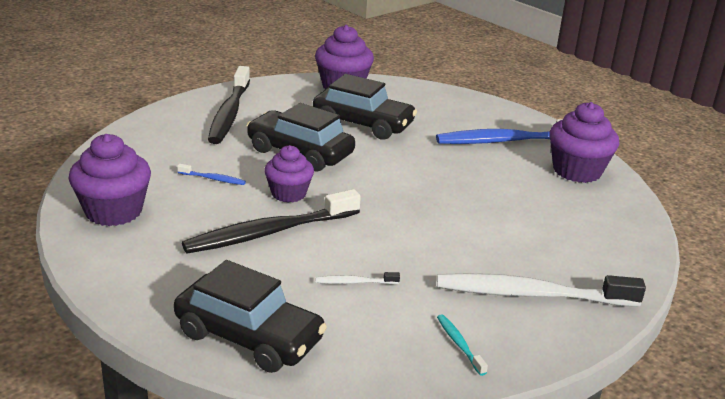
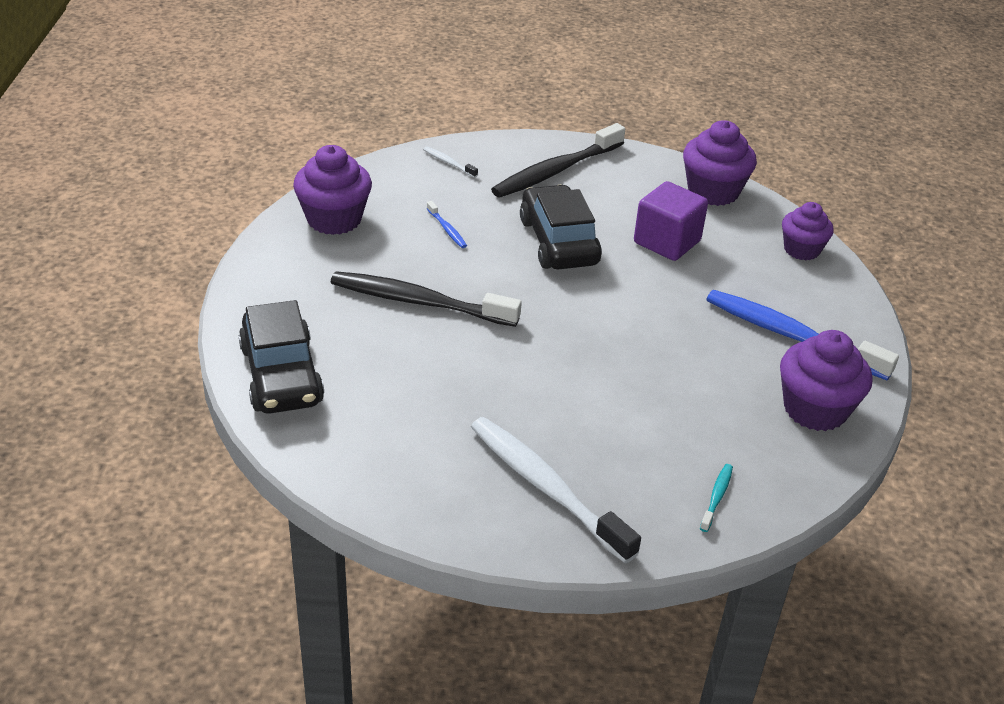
camera: 45 degrees right, 10 degrees up
(288, 193) = (487, 276): purple cupcake -> purple cupcake (801, 250)
(355, 282) = (418, 383): white toothbrush -> white toothbrush (449, 163)
(363, 124) = (667, 242): black car -> purple cube
(459, 344) = (416, 483): turquoise toothbrush -> turquoise toothbrush (716, 497)

